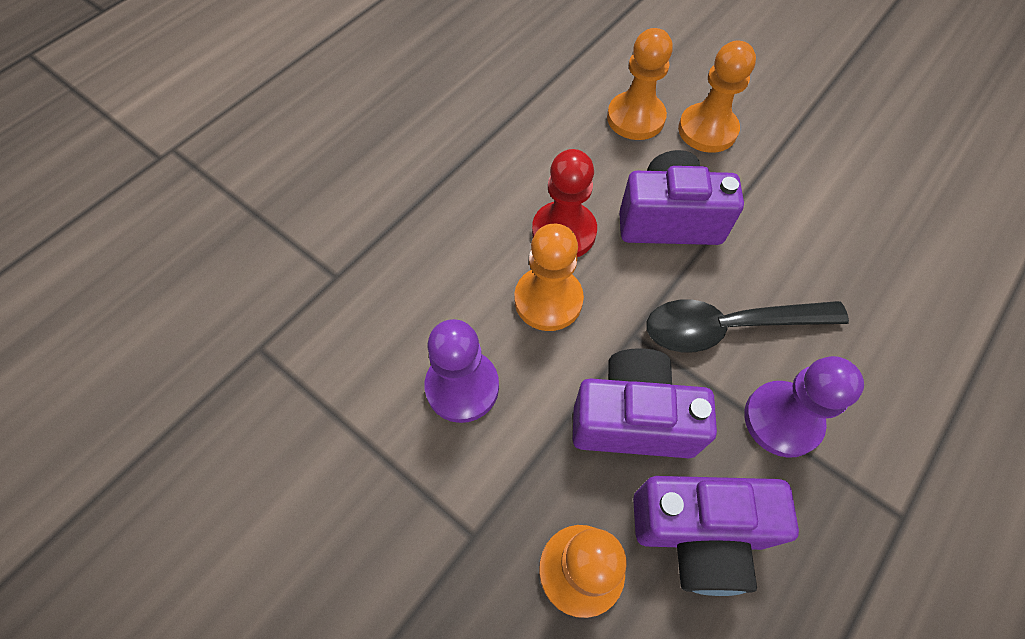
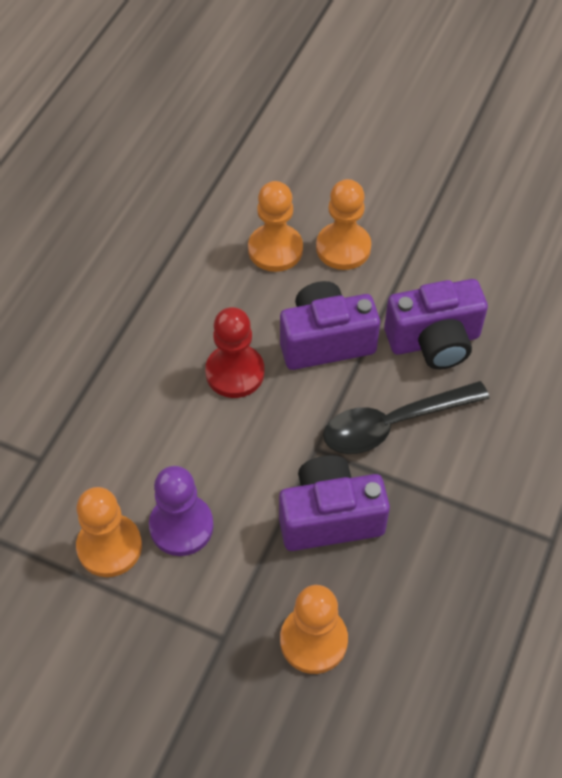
camera: 15 degrees left, 5 degrees down
(548, 300) = (236, 436): orange pawn -> orange pawn (109, 547)
(699, 534) = (399, 591): purple camera -> purple camera (434, 341)
(782, 420) = (449, 489): purple pawn -> none

